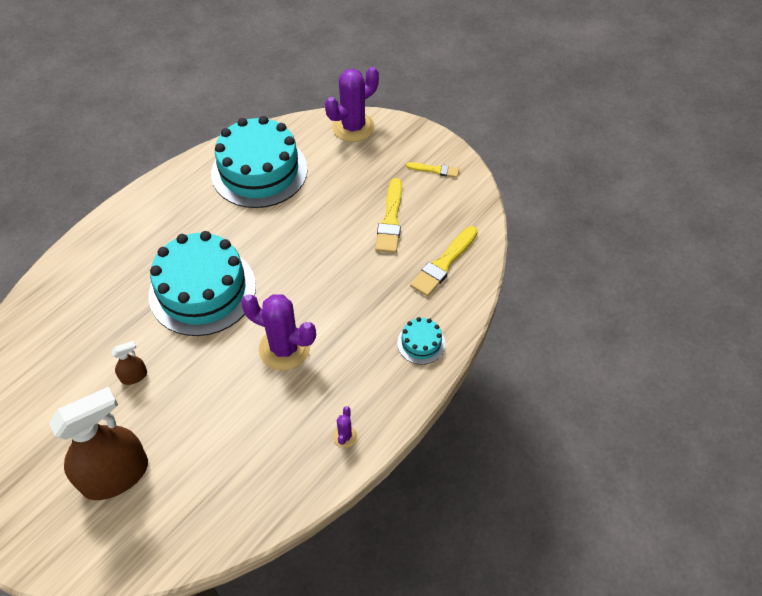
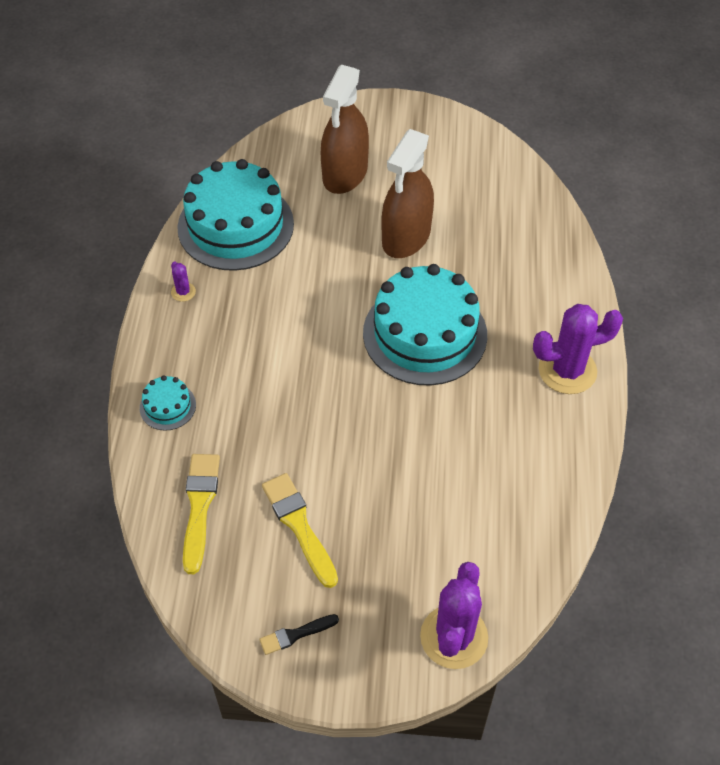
camera: 145 degrees right, 0 degrees up
(134, 376) = (406, 237): brown spray bottle -> brown spray bottle, size x2.37
(259, 171) = (504, 496): turquoise cake -> turquoise cake (235, 225)
(284, 348) = (297, 328): purple cactus -> purple cactus (567, 370)
(435, 170) = (295, 634): yellow brush -> black brush

